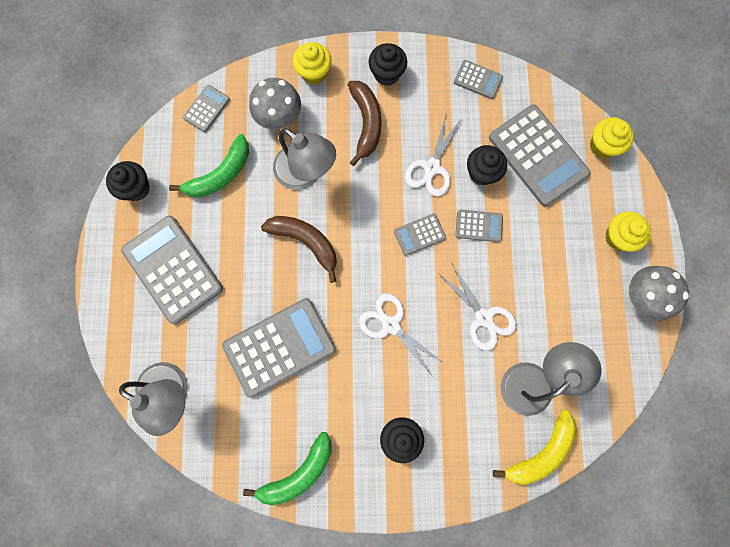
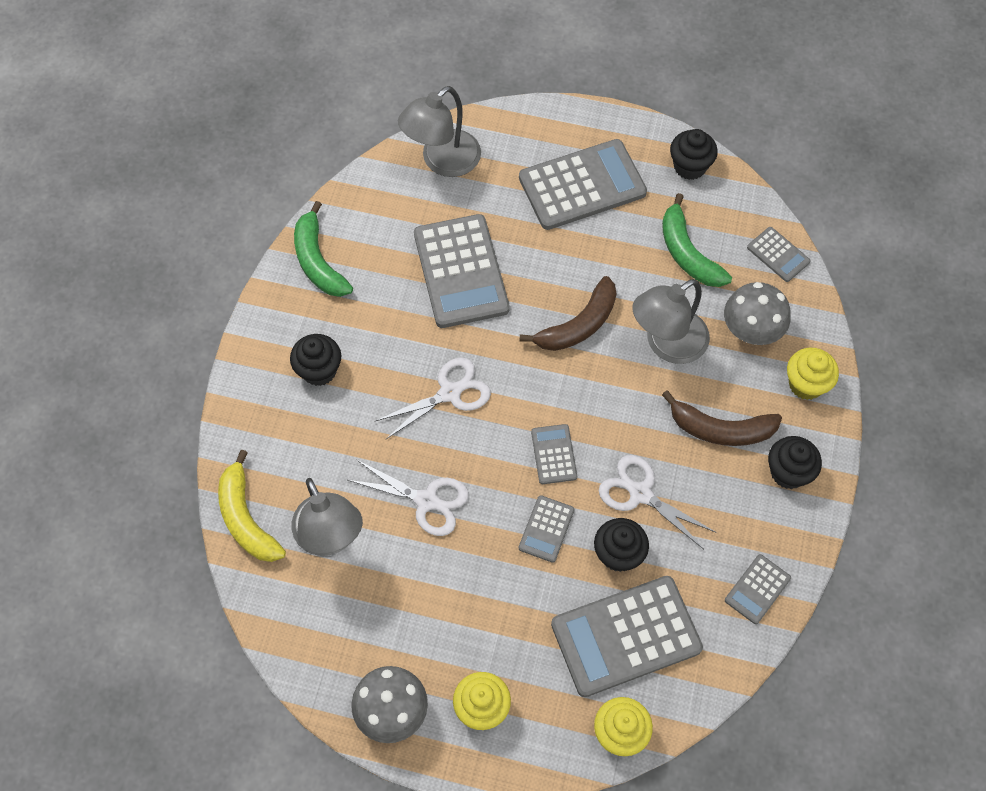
camera: 105 degrees right, 15 degrees down
(483, 317) = (426, 500): white scissors -> white scissors turned 135 degrees counterclockwise

